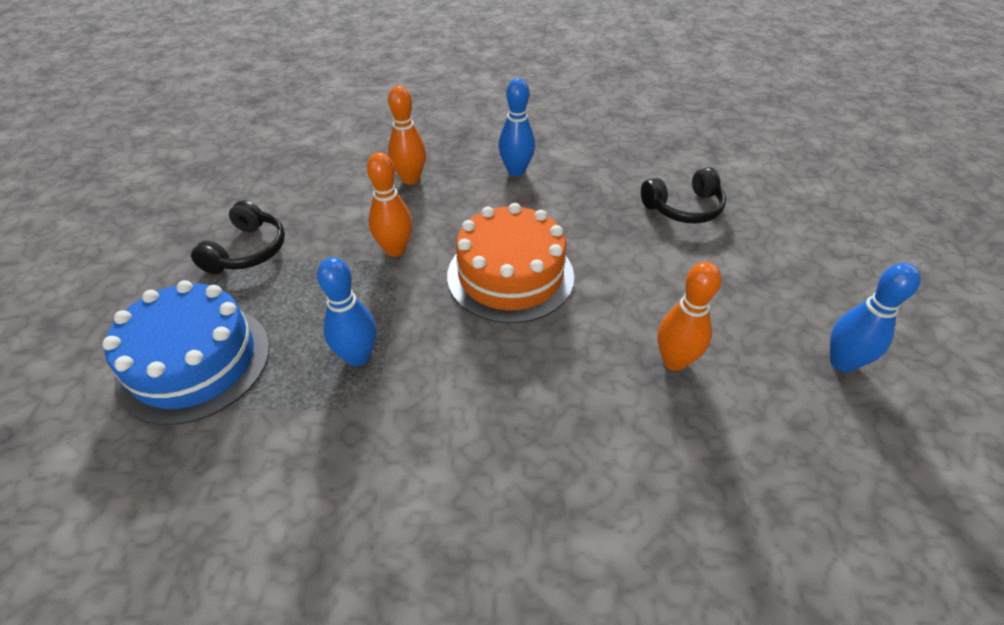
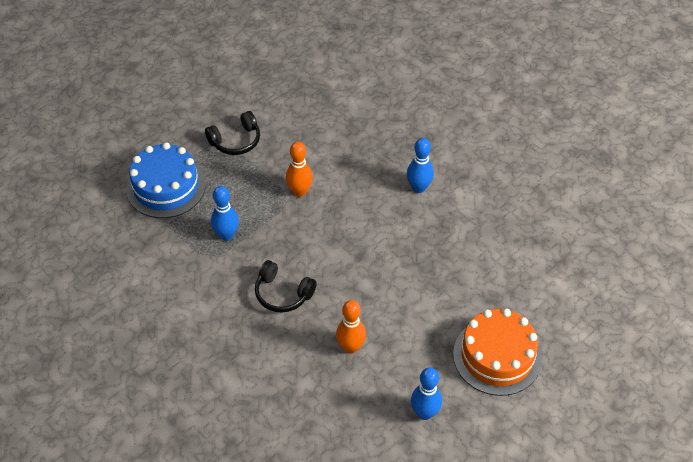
camera: 45 degrees right, 5 degrees up
(410, 179) = (356, 151): orange bowling pin -> none
(510, 275) = (334, 248): orange cake -> orange cake (497, 356)
(683, 208) = (477, 282): black headphones -> black headphones (282, 294)

